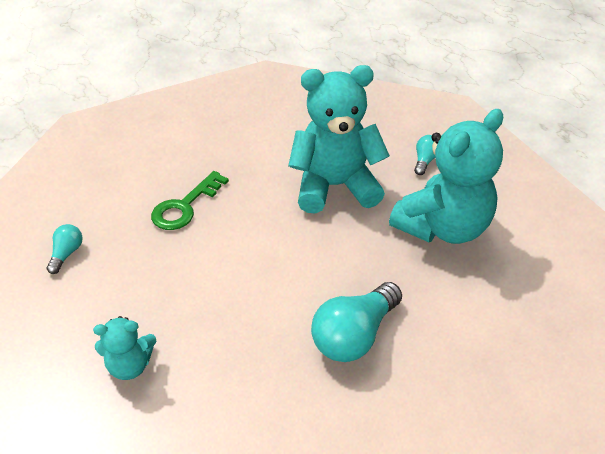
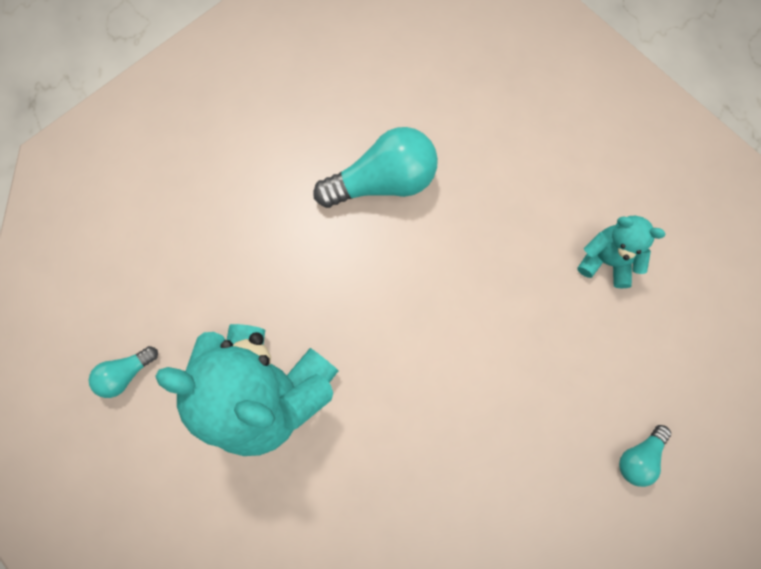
camera: 150 degrees left, 30 degrees up
(185, 206) = (469, 463): green key -> none
(443, 227) = (197, 258): turquoise teddy bear -> none

